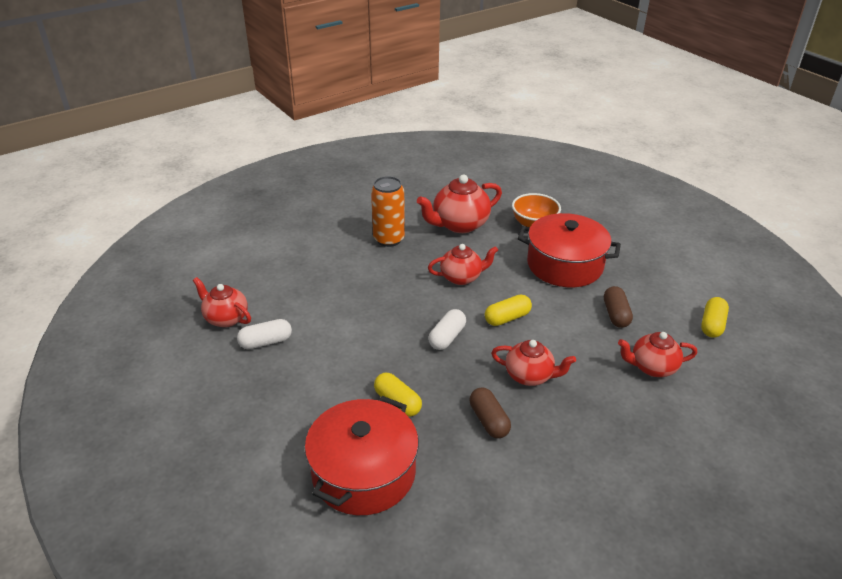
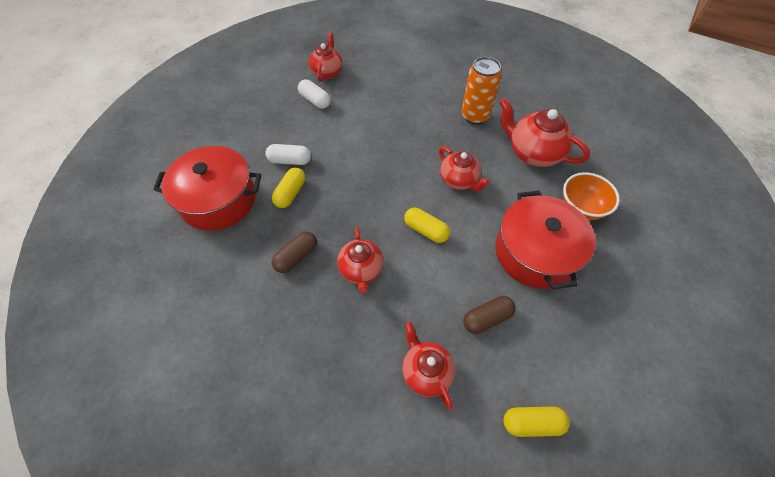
camera: 65 degrees right, 20 degrees up
(447, 337) = (377, 197): white capsule -> white capsule (290, 160)

